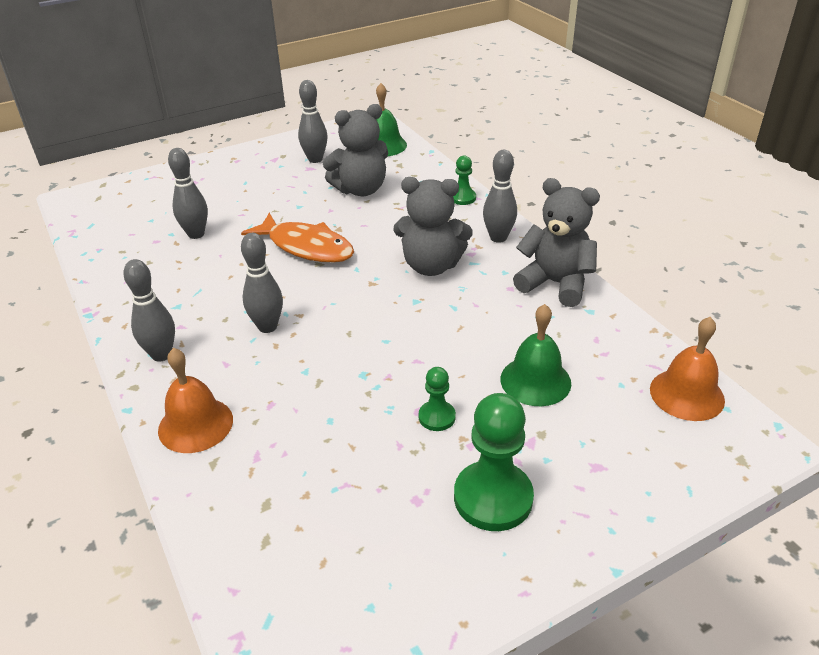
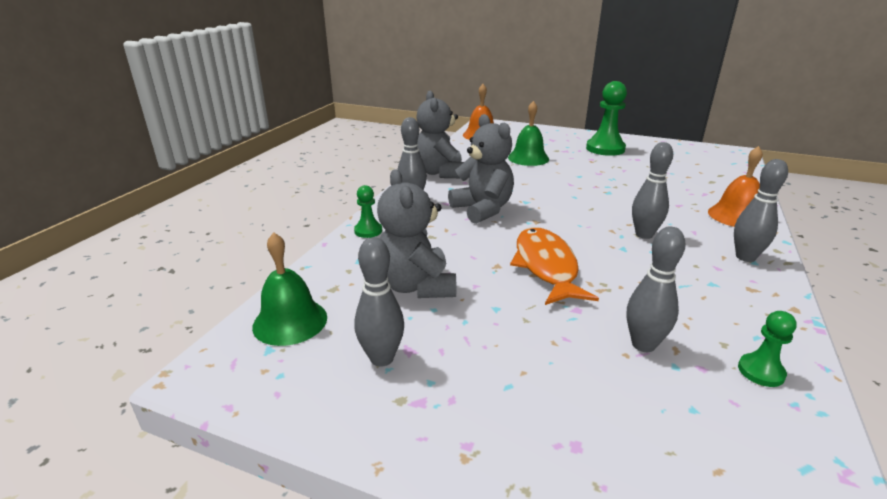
camera: 130 degrees left, 10 degrees down
(360, 190) = (416, 286): grey teddy bear -> grey teddy bear turned 135 degrees counterclockwise
(437, 417) = (593, 168): green pawn -> green pawn (761, 371)

